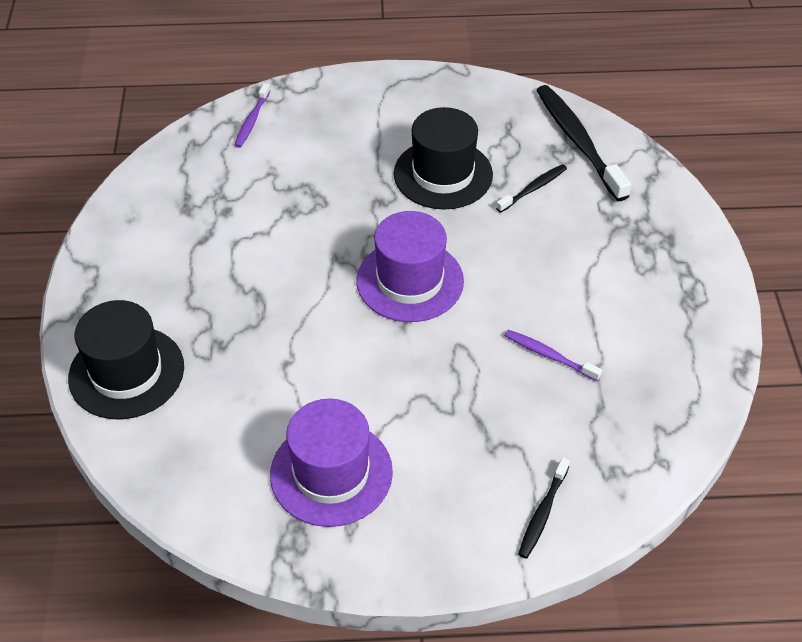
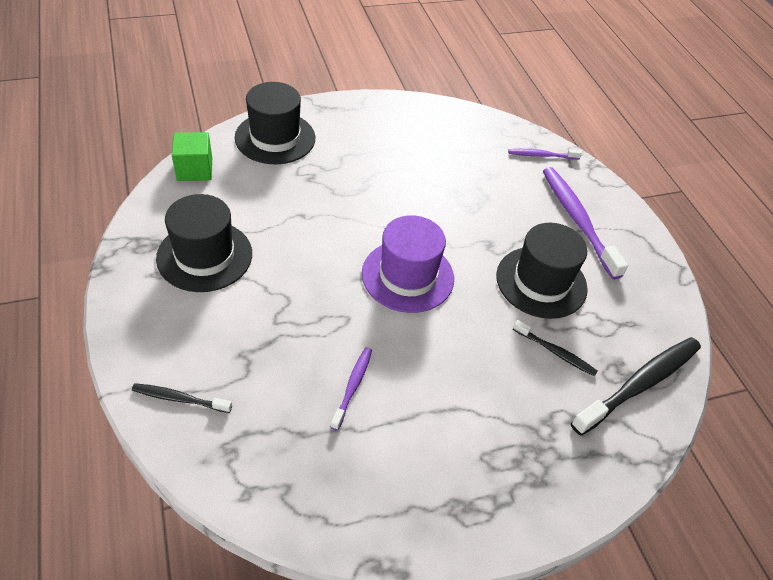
camera: 70 degrees right, 0 degrees up
(161, 472) = (194, 169): none -> green cube
(331, 473) = (204, 256): purple hat -> black hat
(363, 121) = (577, 220): none -> purple toothbrush

